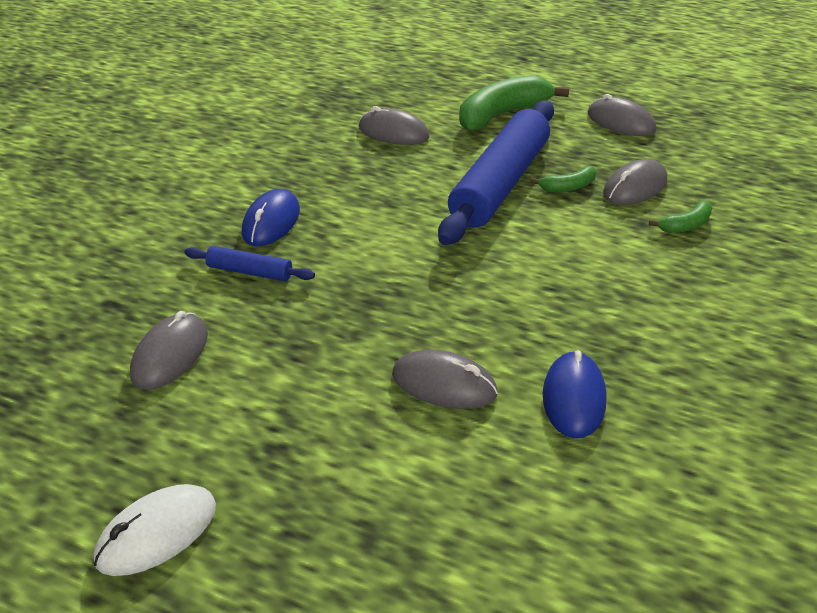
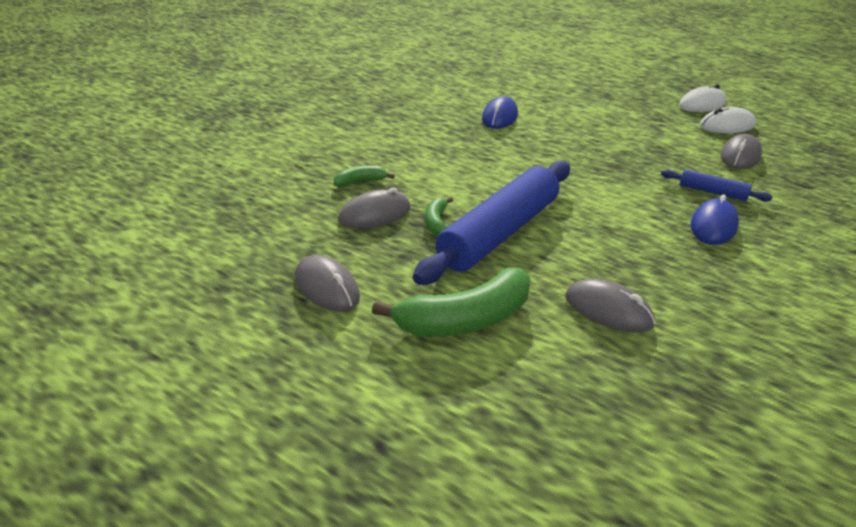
camera: 170 degrees left, 5 degrees down
(144, 448) = (727, 126): none -> white mouse
(444, 384) = (570, 128): grey mouse -> none
(568, 187) = (436, 222): green banana -> green banana turned 75 degrees counterclockwise

